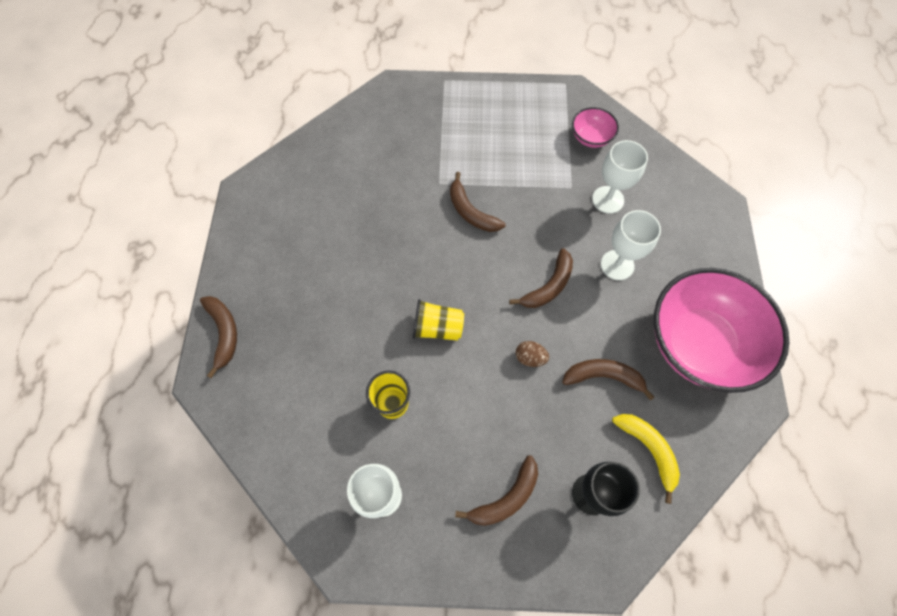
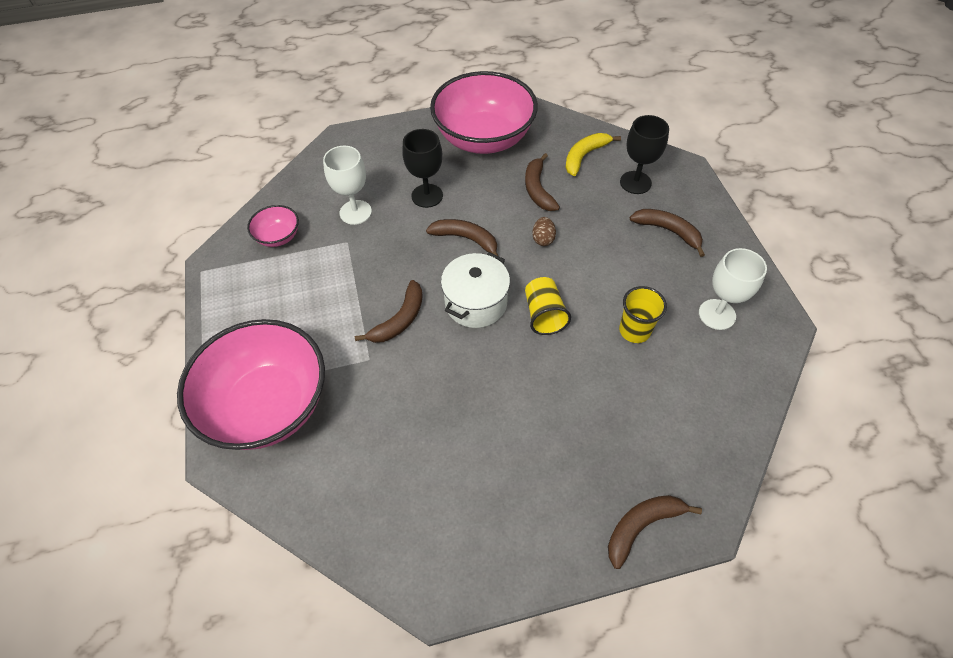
camera: 105 degrees left, 10 degrees down
(422, 116) = (268, 405): none -> pink bowl
(469, 274) = (476, 303): none -> white pot
(617, 265) = (427, 196): white goblet -> black goblet

